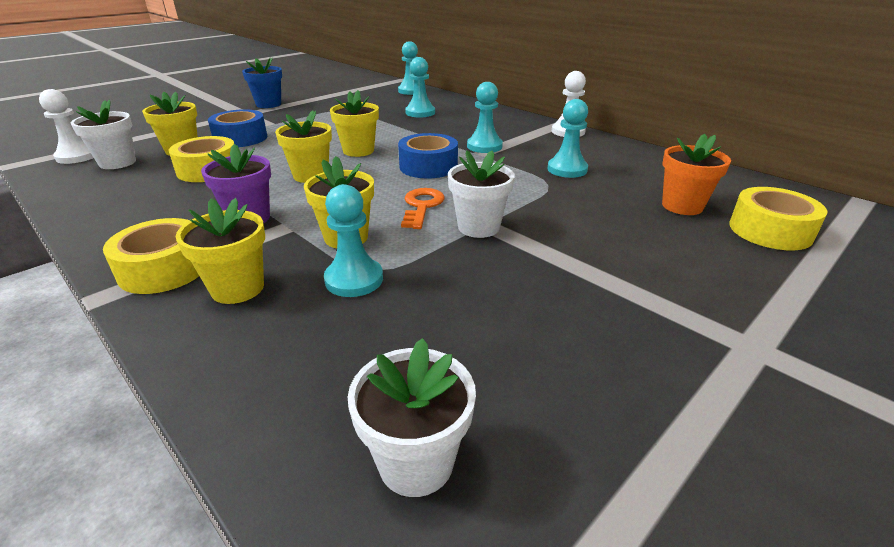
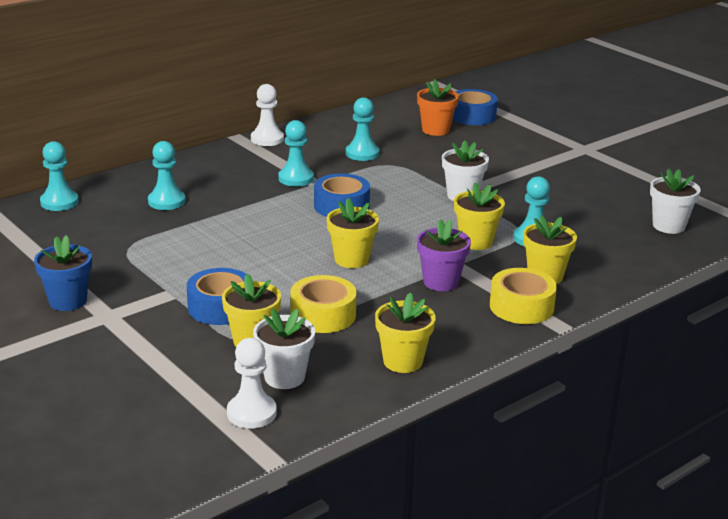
camera: 85 degrees left, 5 degrees down
(358, 151) = (289, 237): yellow flower pot -> yellow flower pot (403, 361)
(422, 206) = (426, 213): orange key -> none
(770, 231) = (472, 116): yellow tape -> blue tape

